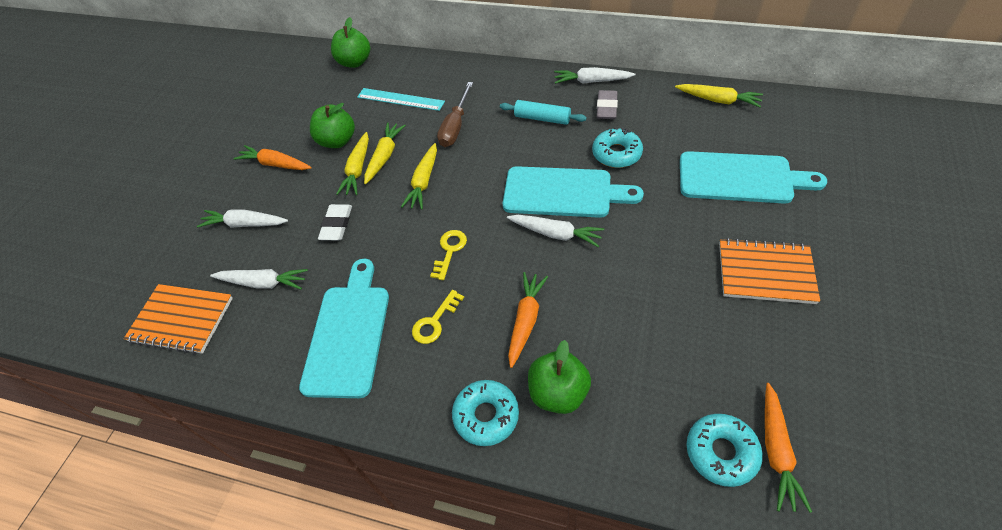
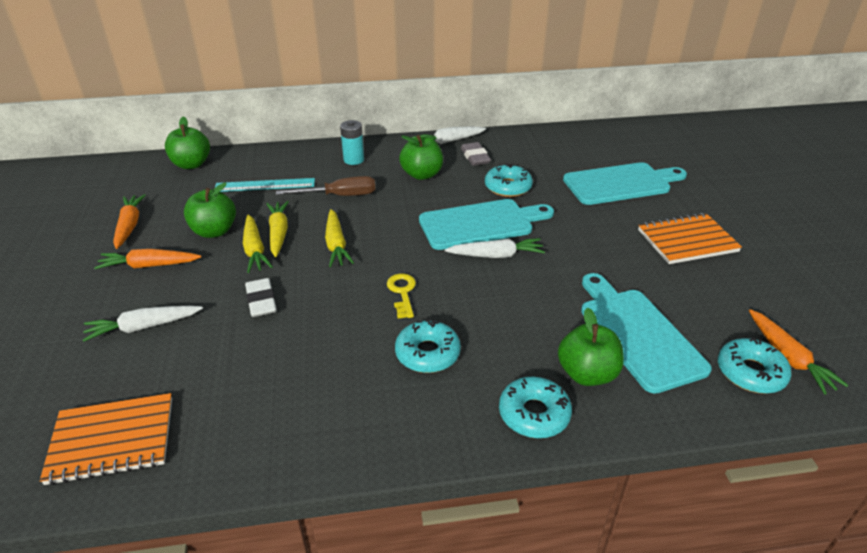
camera: 30 degrees left, 15 degrees down
(263, 283) = (203, 374): white carrot -> none
(348, 334) = (340, 391): turquoise cutting board -> turquoise cutting board (637, 334)
(435, 321) = (427, 353): yellow key -> turquoise donut
(455, 127) = (339, 196): brown screwdriver -> brown screwdriver turned 90 degrees counterclockwise
(490, 86) = (353, 160): none -> turquoise battery
(525, 321) = (516, 327): orange carrot -> orange carrot (129, 226)
(542, 118) = (422, 174): turquoise rolling pin -> green apple
(718, 100) = (564, 137): yellow carrot -> none

